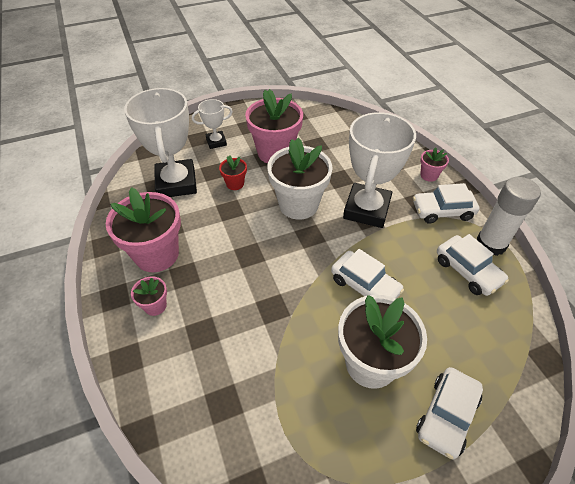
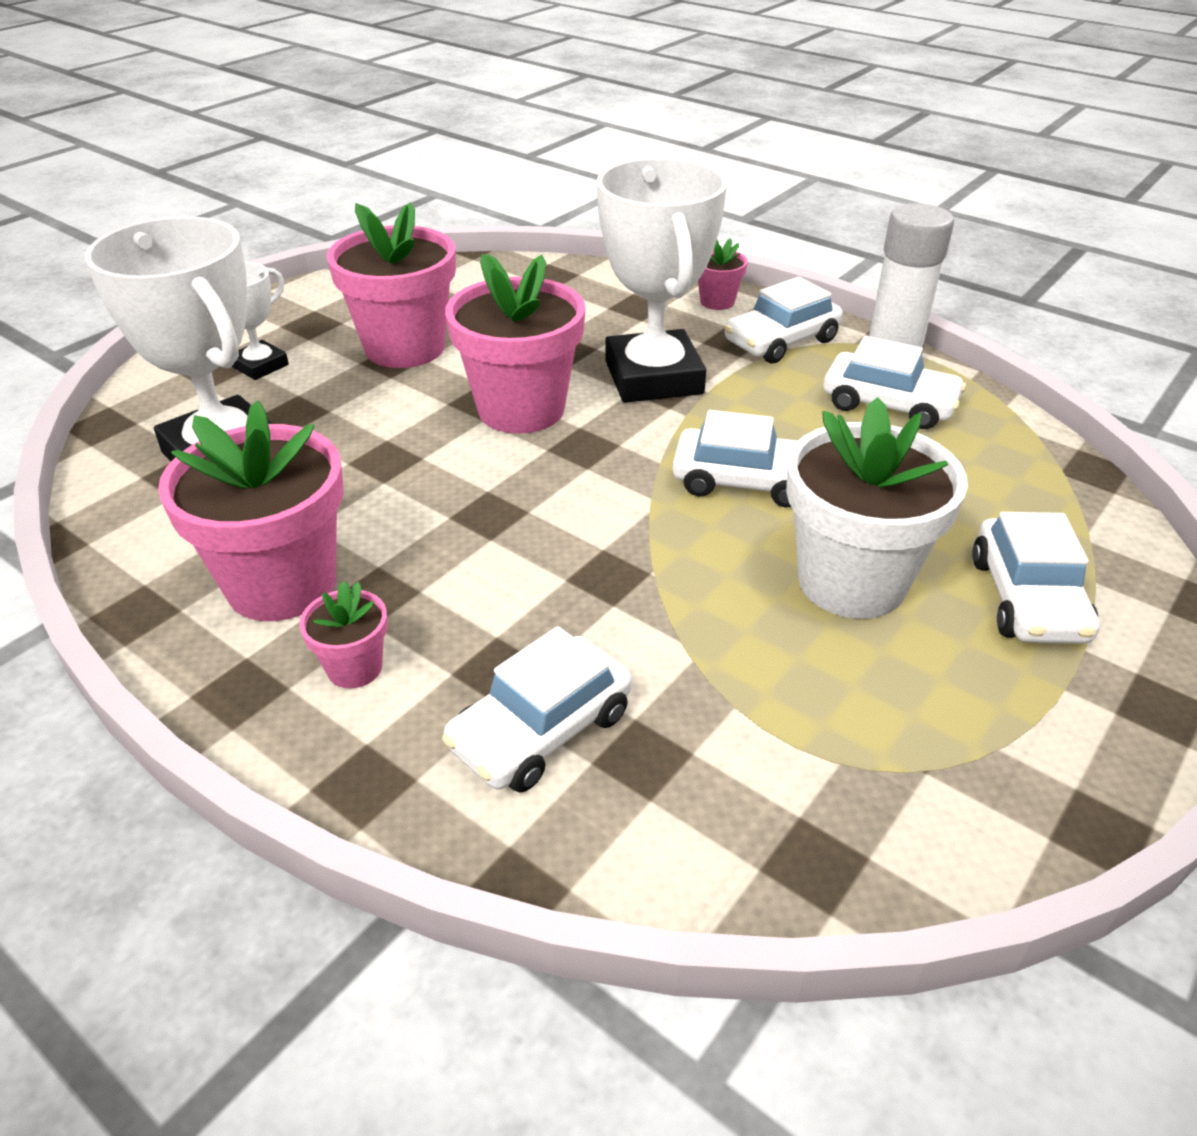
camera: 30 degrees left, 10 degrees down
(197, 369) = (541, 730): none -> white car
(235, 184) = (361, 417): red flower pot -> none
(298, 204) = (521, 409): white flower pot -> pink flower pot

